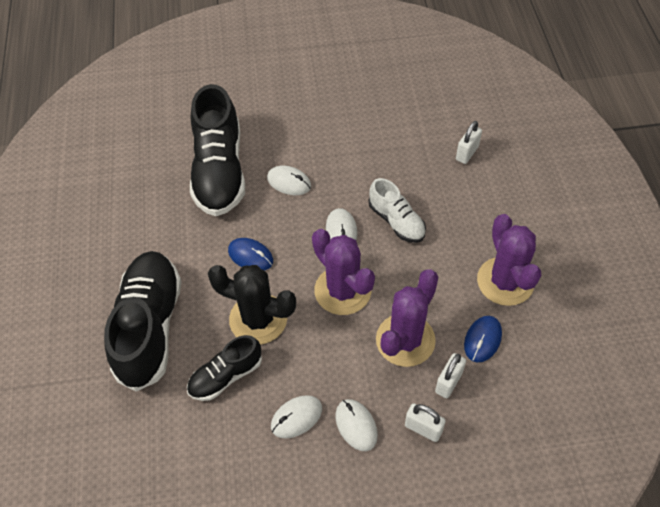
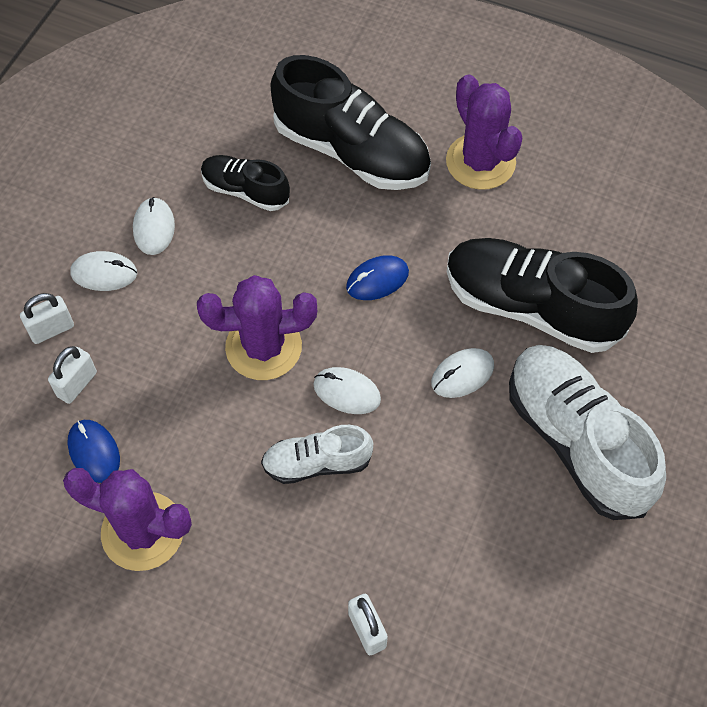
camera: 120 degrees right, 5 degrees up
(225, 376) = (245, 191): black shoe -> black shoe turned 60 degrees counterclockwise
(258, 319) = (289, 248): black cactus -> none
(294, 117) = (576, 440): none -> white shoe
(405, 340) = (156, 373): purple cactus -> purple cactus (480, 162)
(448, 382) = (77, 384): white padlock -> white padlock turned 60 degrees clockwise

